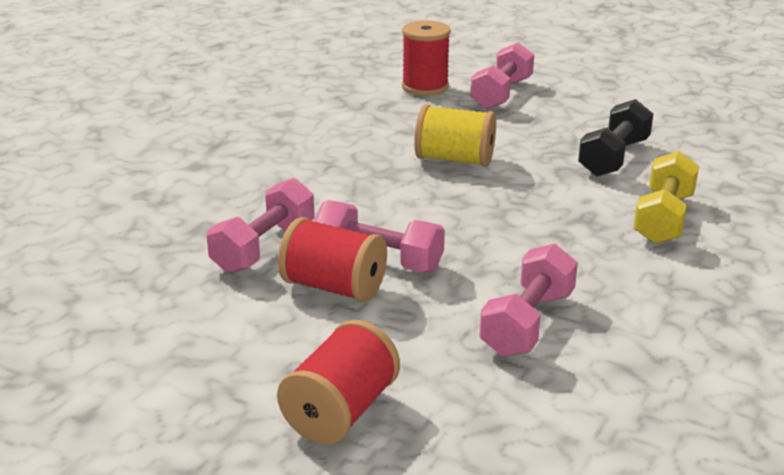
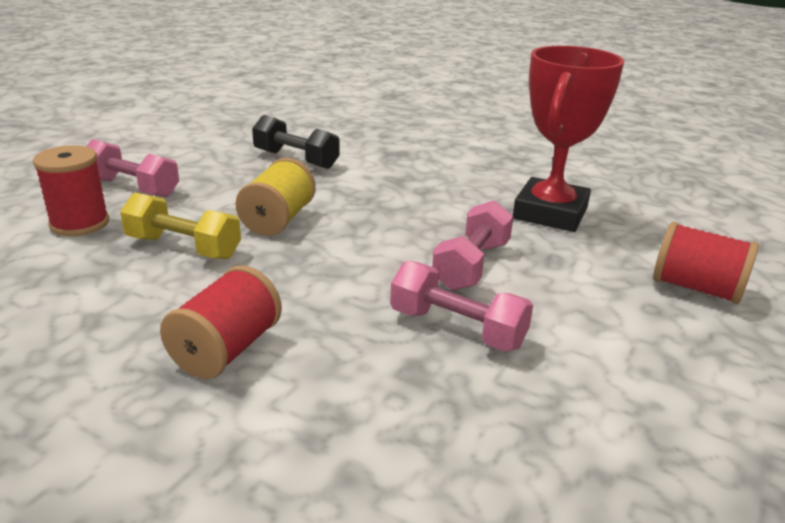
camera: 90 degrees left, 0 degrees up
(334, 287) = (524, 288): red spool -> red spool (226, 349)
(527, 323) = (550, 213): pink dumbbell -> red trophy
(663, 218) = (398, 157): yellow dumbbell -> yellow dumbbell (183, 247)

